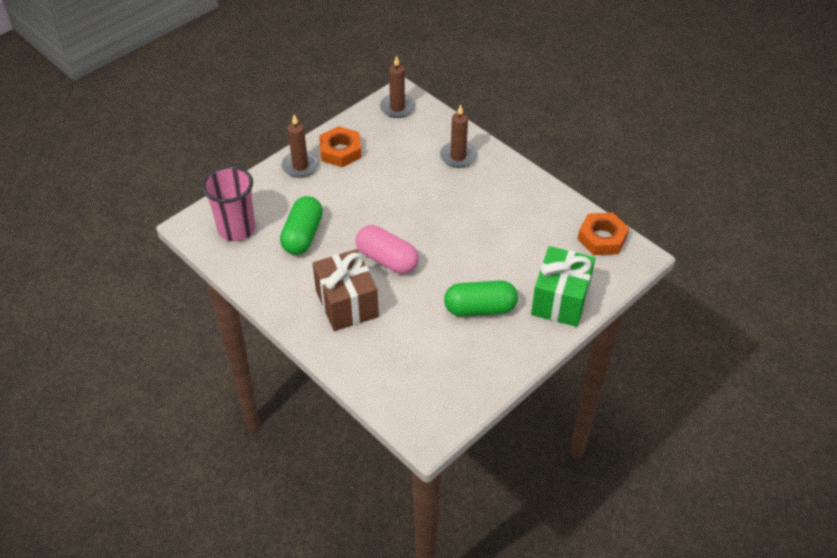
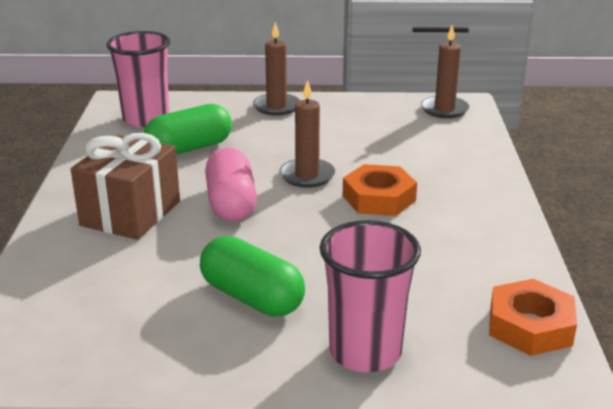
camera: 45 degrees right, 20 degrees down
(340, 151) = (332, 113): orange nut -> orange nut (379, 198)
(458, 156) = (451, 168): brown candle -> brown candle (307, 175)
(560, 300) = (365, 352): green gift -> pink cup

